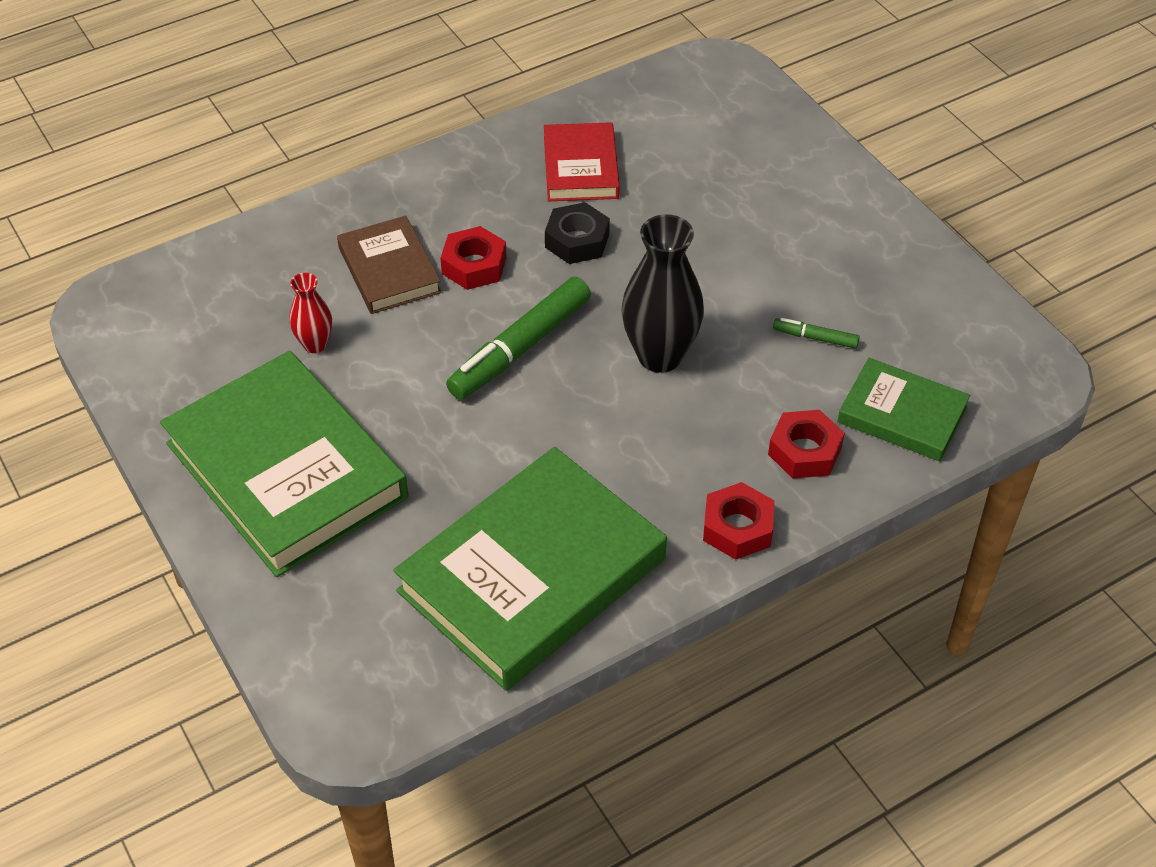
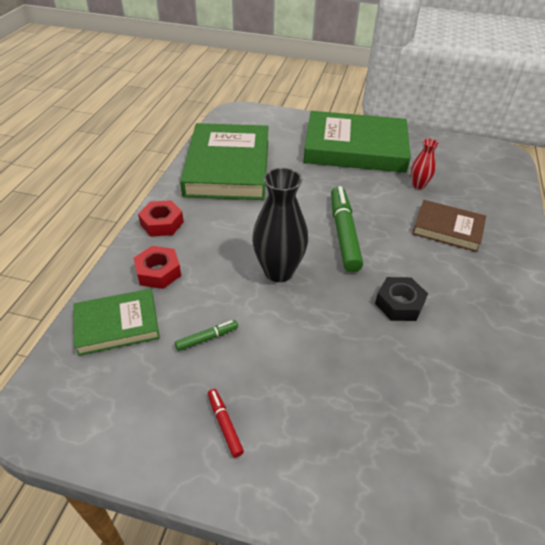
camera: 135 degrees right, 5 degrees down
(474, 265) = (421, 255): red nut -> none
(580, 167) = (469, 354): red book -> none
(865, 259) = (225, 424): none -> red marker

